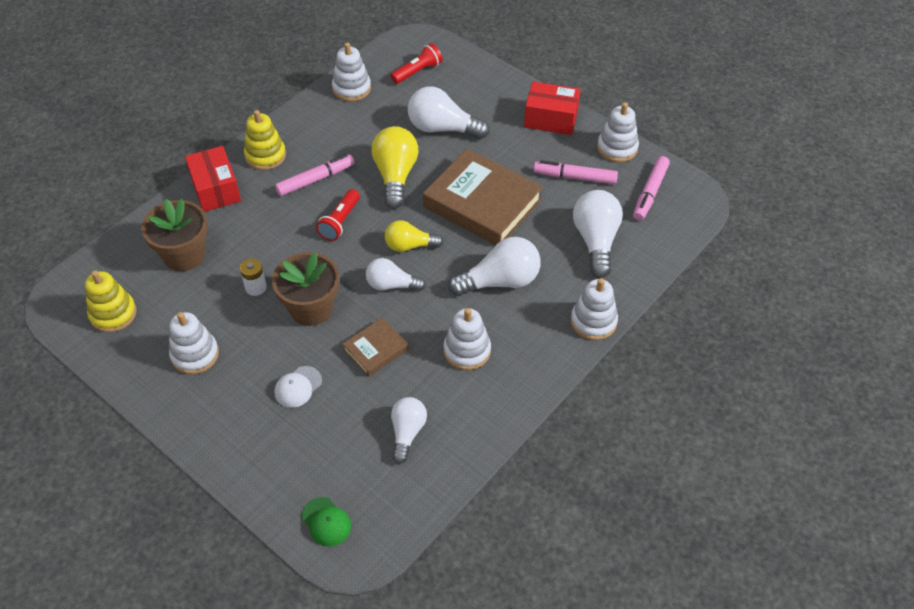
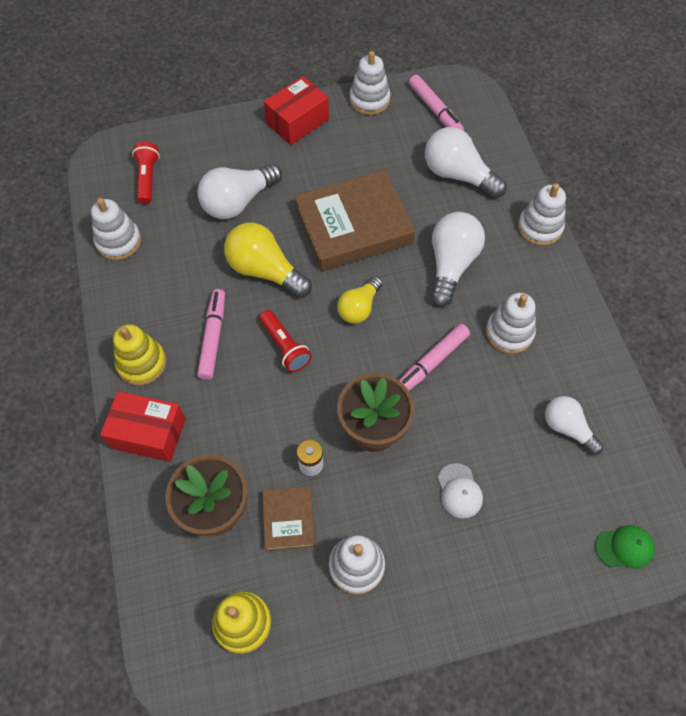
camera: 55 degrees left, 10 degrees up
(376, 350) = (460, 402): brown book -> brown book (289, 520)
(391, 285) = (394, 348): white light bulb -> none
(575, 177) = (378, 146): pink marker -> pink marker (431, 363)

